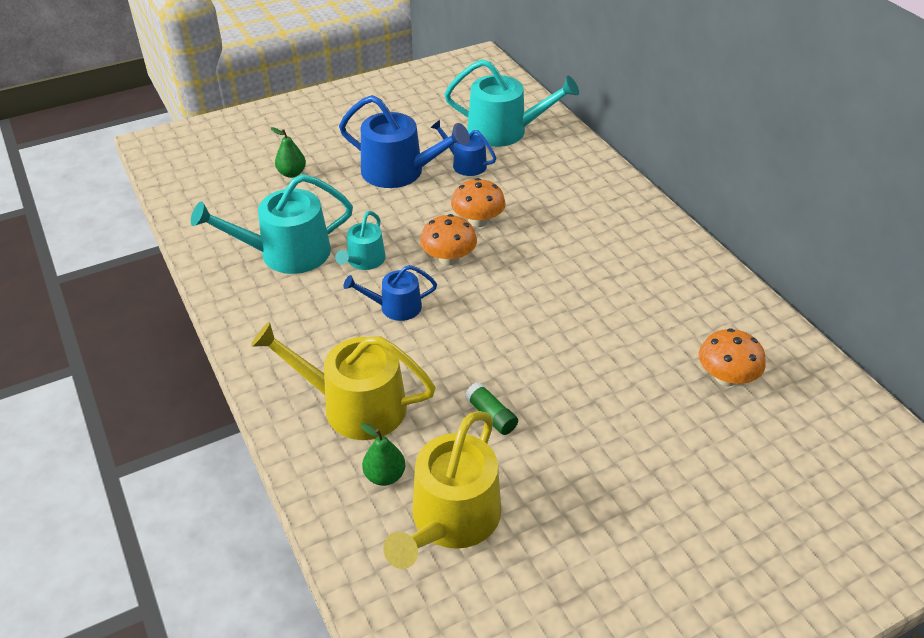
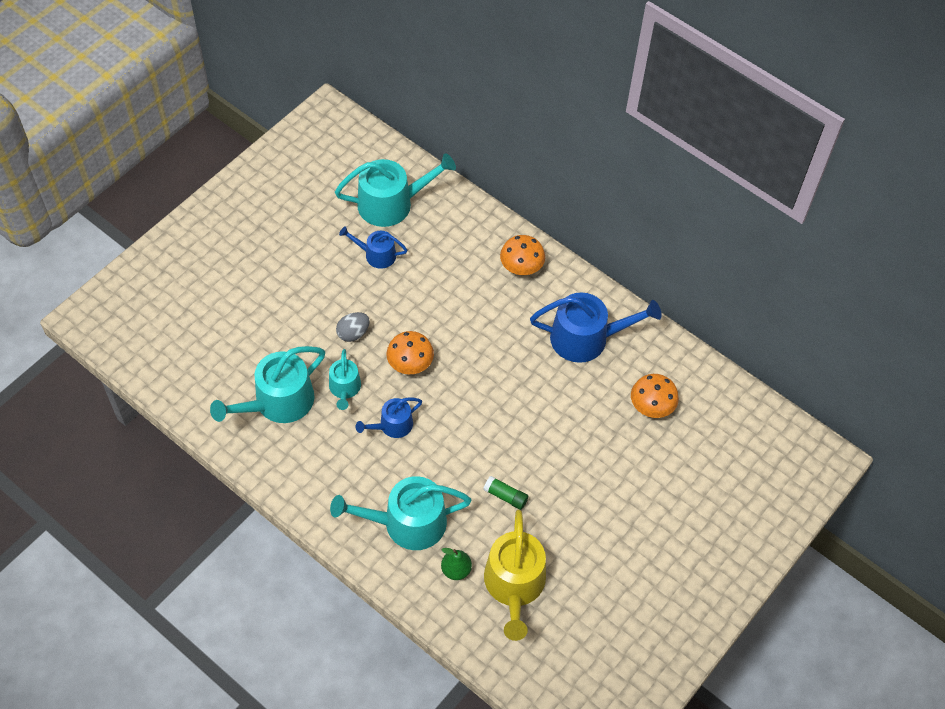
camera: 25 degrees left, 15 degrees up
(292, 173) = (232, 314): green pear -> none
(354, 405) = (407, 523): yellow watering can -> turquoise watering can
(399, 172) = (325, 282): blue watering can -> blue watering can (586, 338)
(402, 218) = (353, 333): none -> grey egg
(478, 221) = (415, 316): orange mushroom -> orange mushroom (521, 267)

